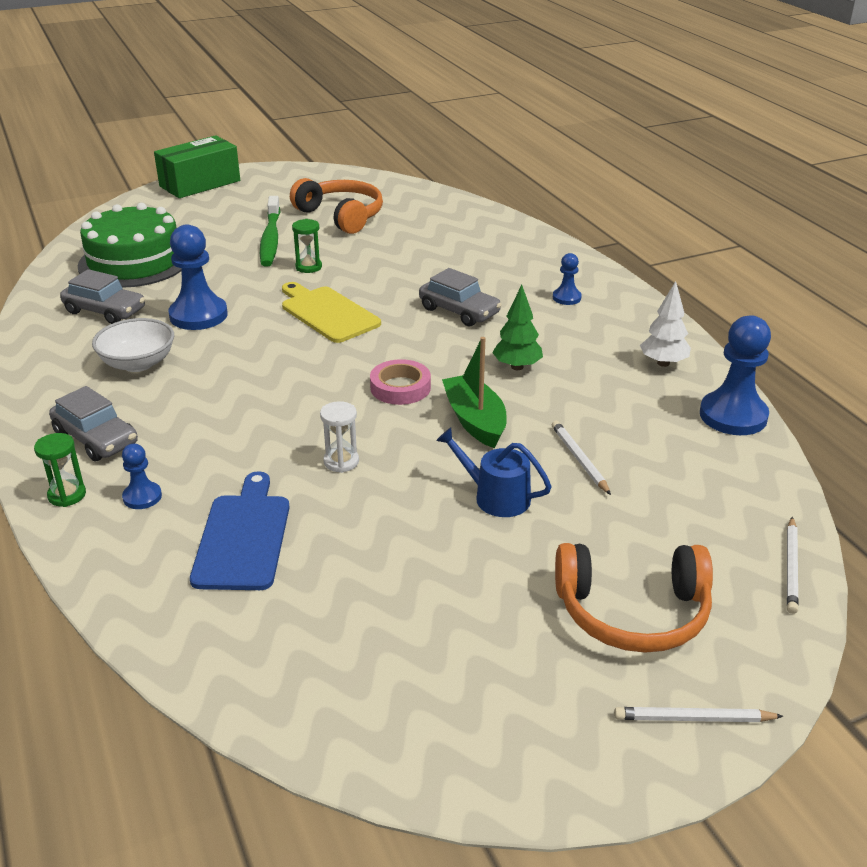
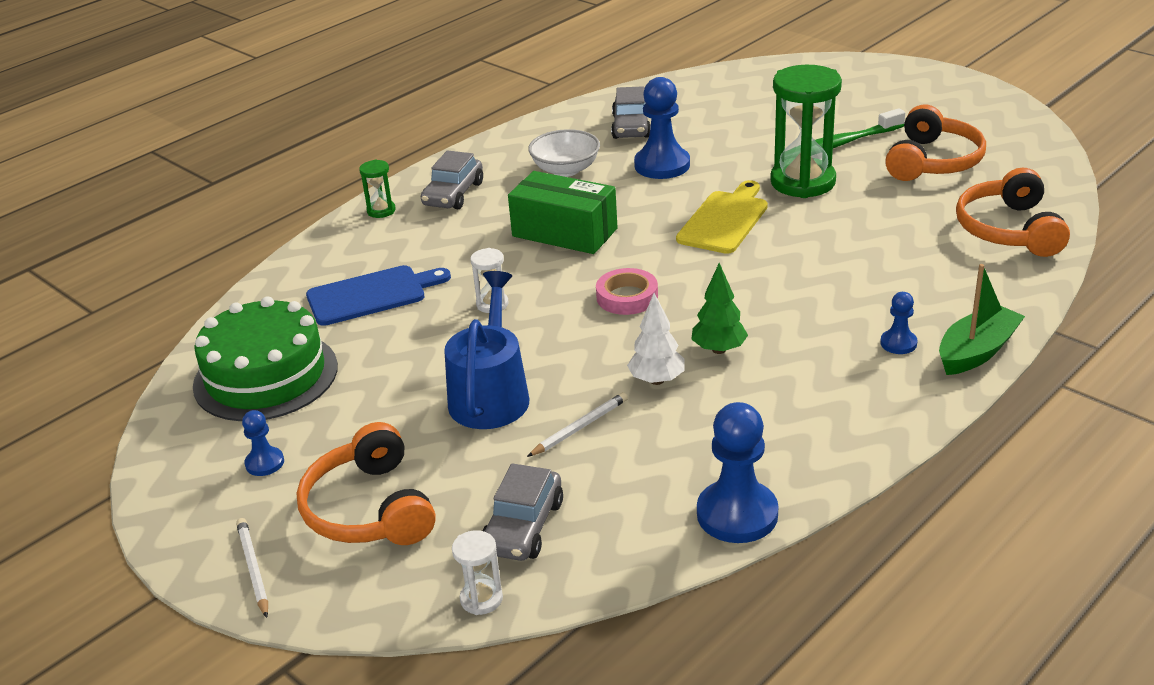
camera: 70 degrees right, 0 degrees up
(134, 261) = (724, 105): green cake -> green cake (266, 376)
(142, 497) = (395, 238): blue pawn -> blue pawn (264, 463)
(200, 183) = (910, 73): green box -> green box (564, 232)
(308, 267) = (803, 182): green hourglass -> green hourglass, size x2.23
(459, 311) = (799, 286): grey car -> grey car (523, 527)
(462, 222) = (1008, 230): none -> orange headphones
(475, 421) = (602, 352): green boat -> green boat (976, 351)
(496, 497) = (490, 395): blue watering can -> blue watering can, size x1.55
(663, 363) = (811, 442): white tree -> white tree (657, 380)
(791, 567) = (481, 599): white pencil -> white hourglass

